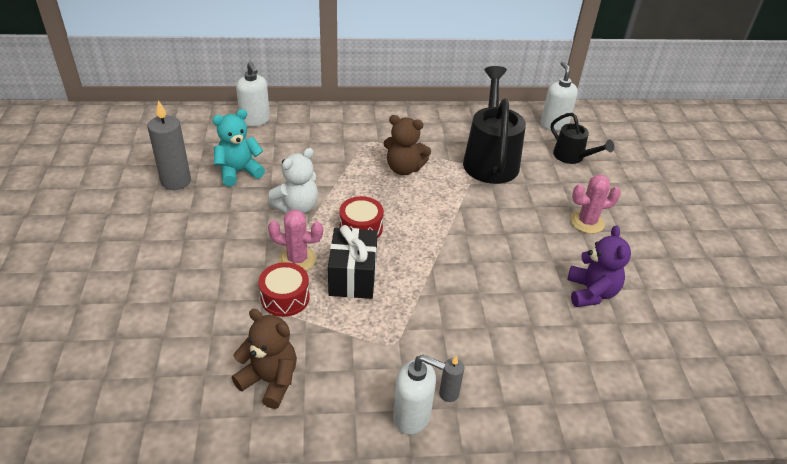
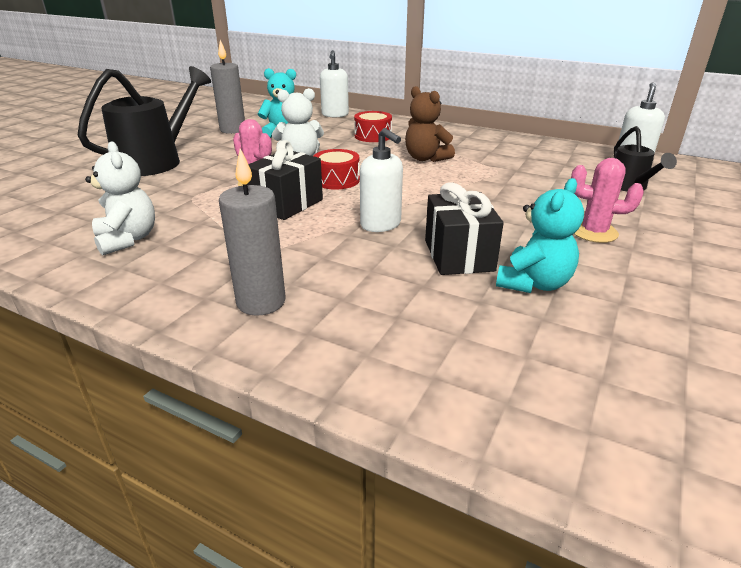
camera: 35 degrees right, 10 degrees down
(270, 380) = (127, 239): brown teddy bear -> white teddy bear
(285, 297) = (214, 200): red drum -> red drum (373, 136)
(412, 416) = (203, 304): white soap dispenser -> white soap dispenser (381, 225)
(449, 394) = (261, 302): grey candle -> grey candle, size x1.95
(490, 159) = (525, 170): black watering can -> black watering can (157, 161)
(528, 284) = (458, 255): none -> black gift
(591, 292) = (534, 283): purple teddy bear -> turquoise teddy bear

